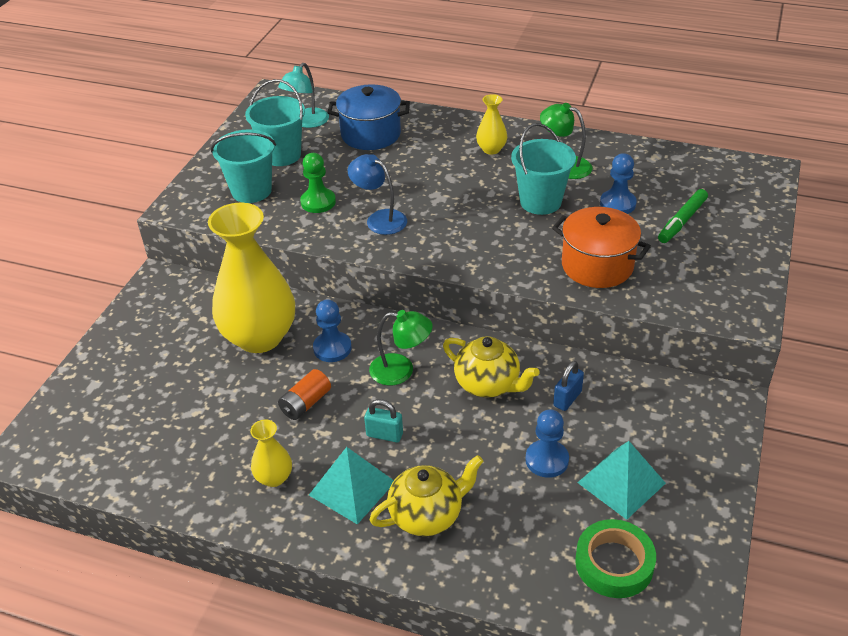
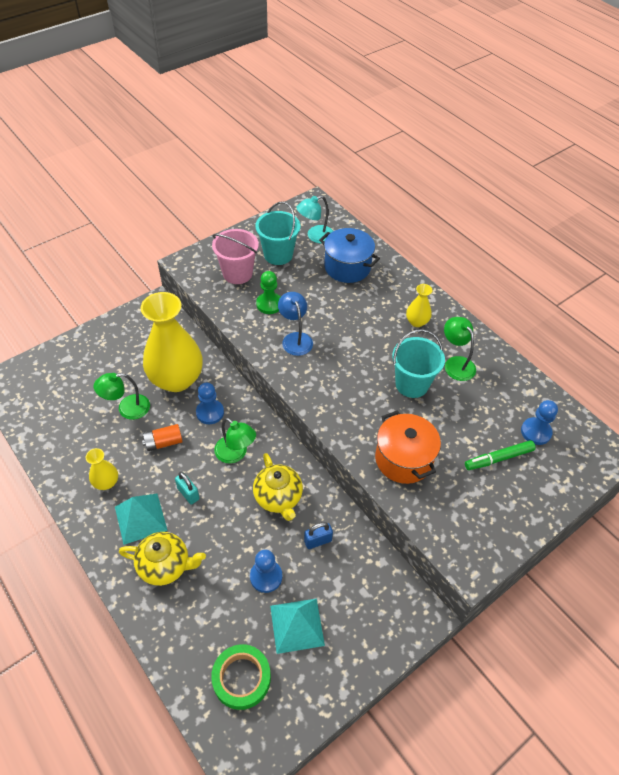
camera: 30 degrees right, 10 degrees up
(226, 394) = (127, 408): none -> green lamp
(251, 191) = (237, 273): turquoise bucket -> pink bucket
(617, 204) = (465, 416): blue pawn -> blue pawn (536, 432)

